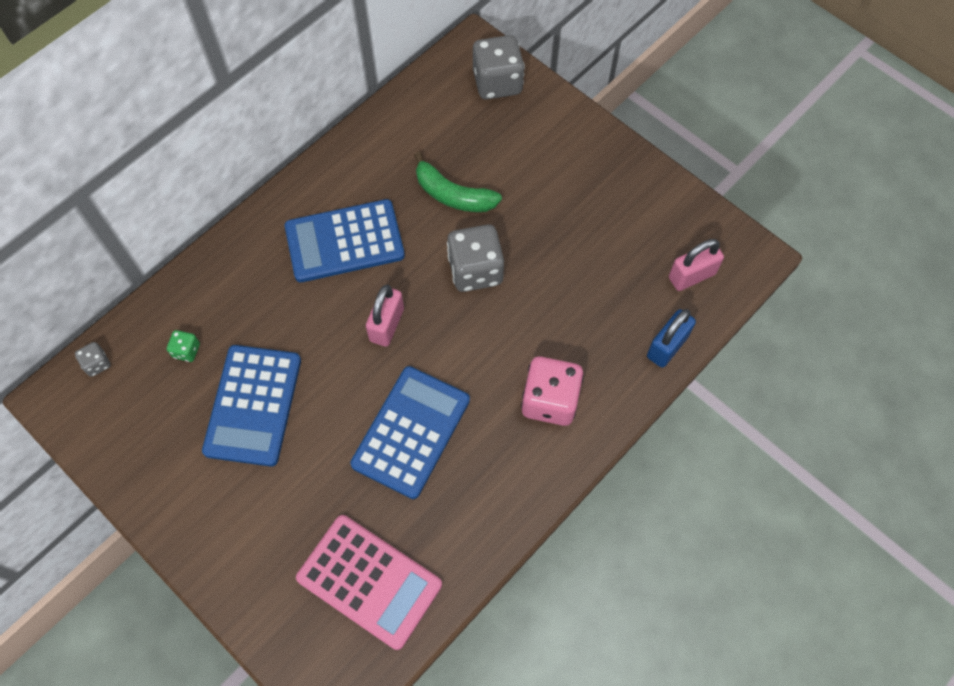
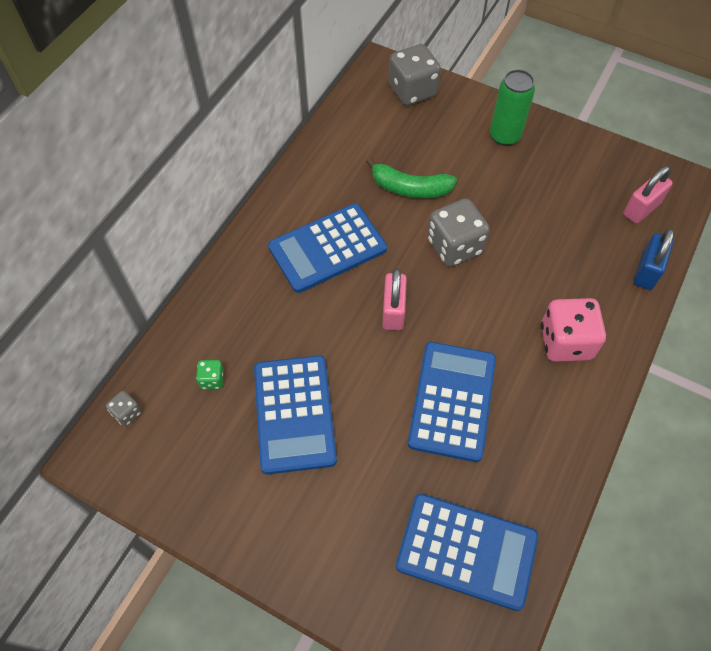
camera: 15 degrees left, 5 degrees down
(369, 581) = (466, 551): pink calculator -> blue calculator
(577, 158) = (504, 136): none -> green can

